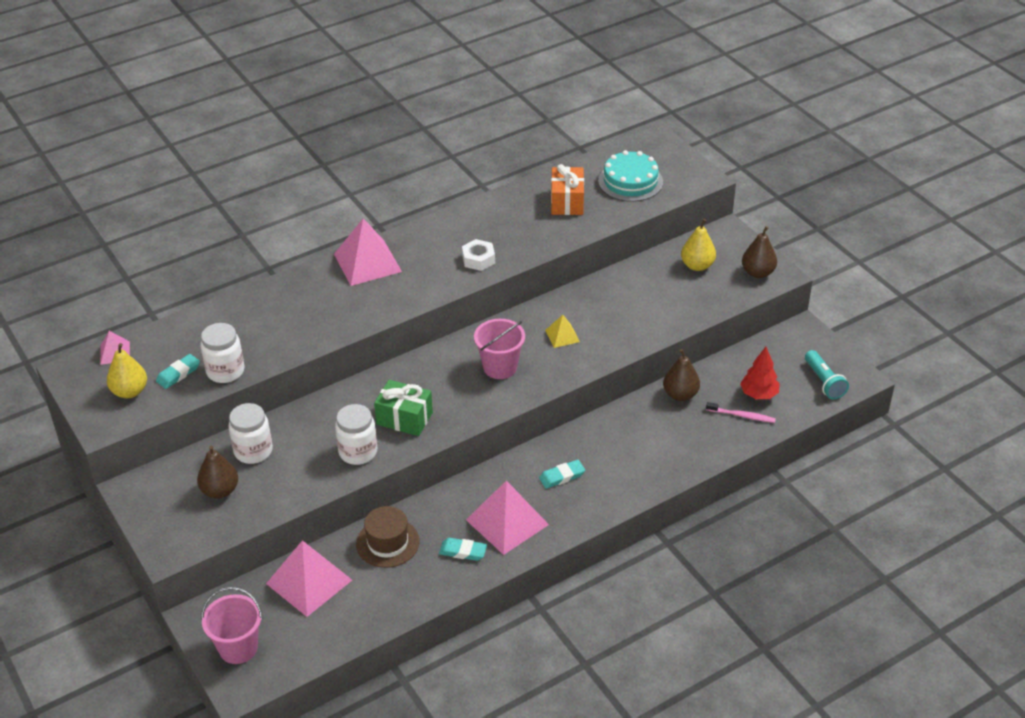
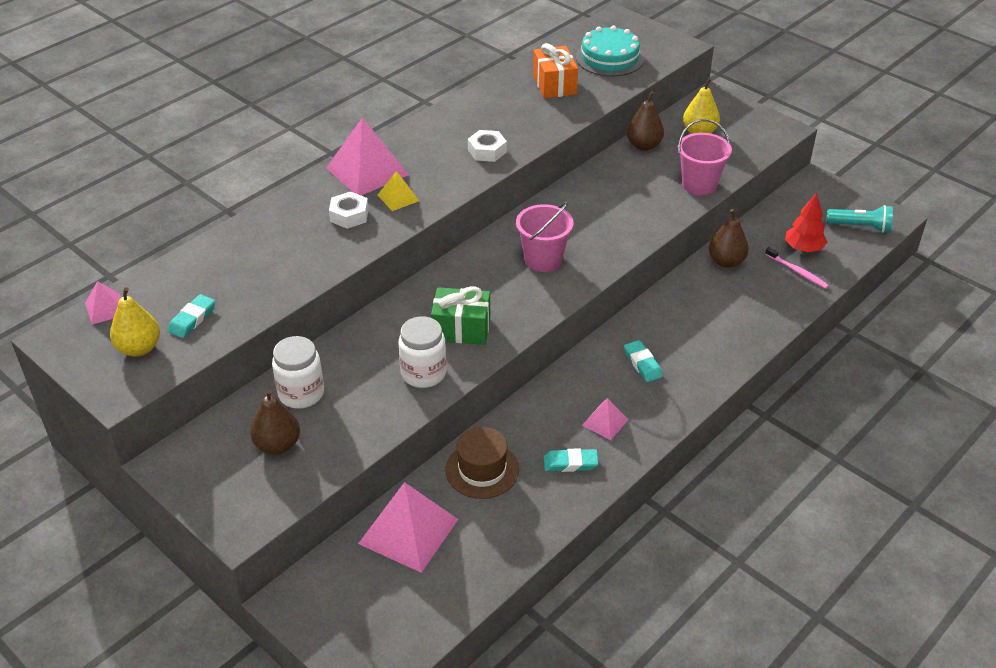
camera: 15 degrees left, 0 degrees up
(225, 371) = (248, 307): white jar -> none
(238, 648) = (352, 626): pink bucket -> pink bucket (699, 184)
(337, 302) = (349, 215): none -> white nut
(507, 522) = (605, 422): pink pyramid -> pink pyramid, size x0.50
(562, 336) = (594, 218): yellow pyramid -> yellow pyramid (398, 198)
(562, 476) = (642, 364): turquoise eraser -> turquoise eraser turned 75 degrees counterclockwise
(742, 416) = (797, 272): pink toothbrush -> pink toothbrush turned 45 degrees clockwise
(757, 273) = (761, 130): brown pear -> brown pear (644, 146)
(824, 382) = (860, 227): turquoise flashlight -> turquoise flashlight turned 45 degrees counterclockwise

